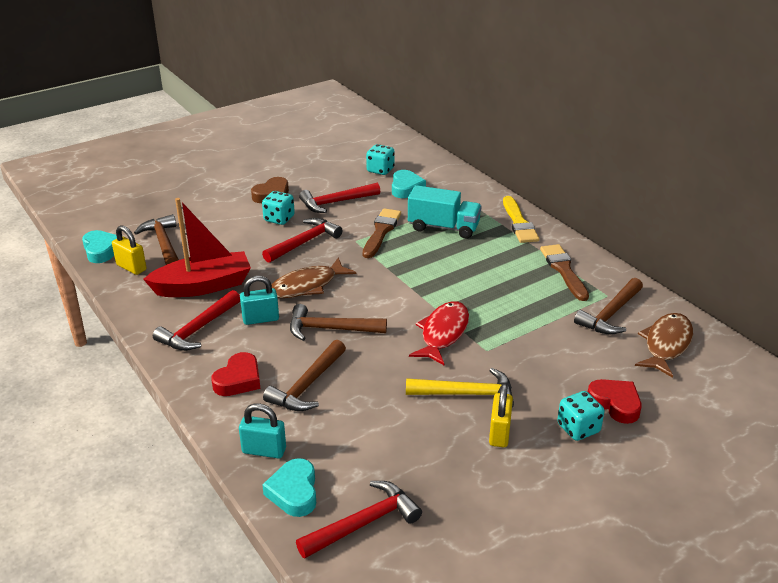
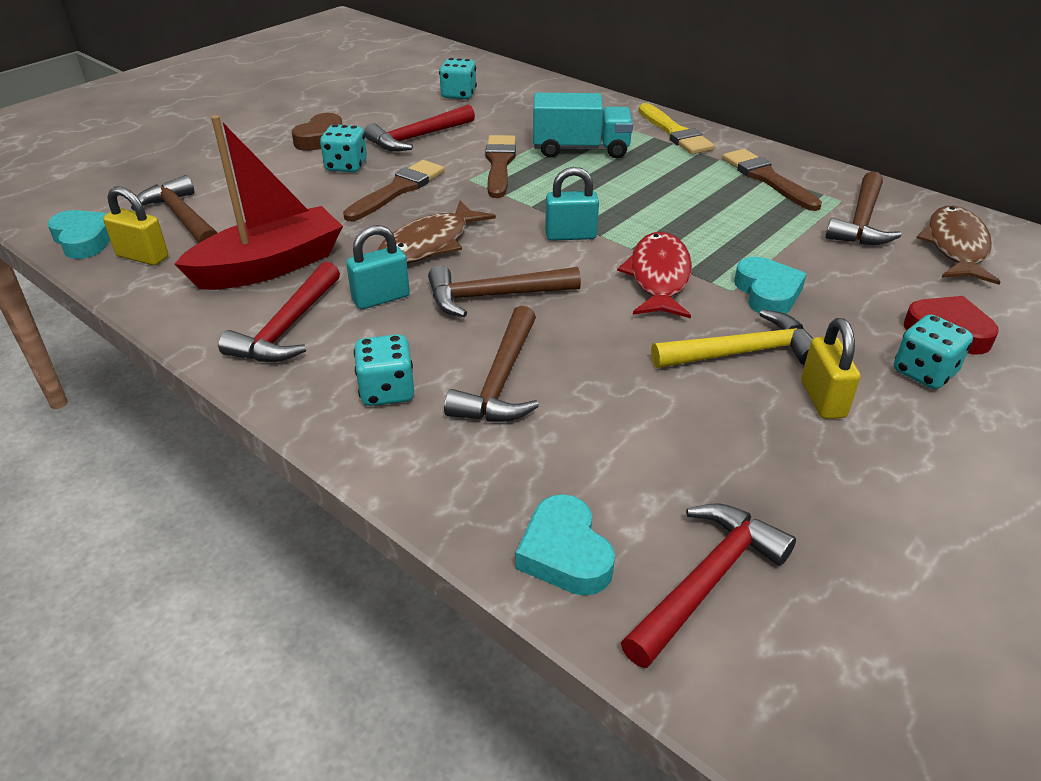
camera: 15 degrees left, 5 degrees up
(238, 380) = (387, 391): red heart -> turquoise dice
(264, 450) = (481, 494): turquoise padlock -> turquoise padlock (570, 235)
(304, 242) = (397, 190): red hammer -> brown brush
(406, 188) = (504, 111): turquoise heart -> turquoise heart (767, 293)

